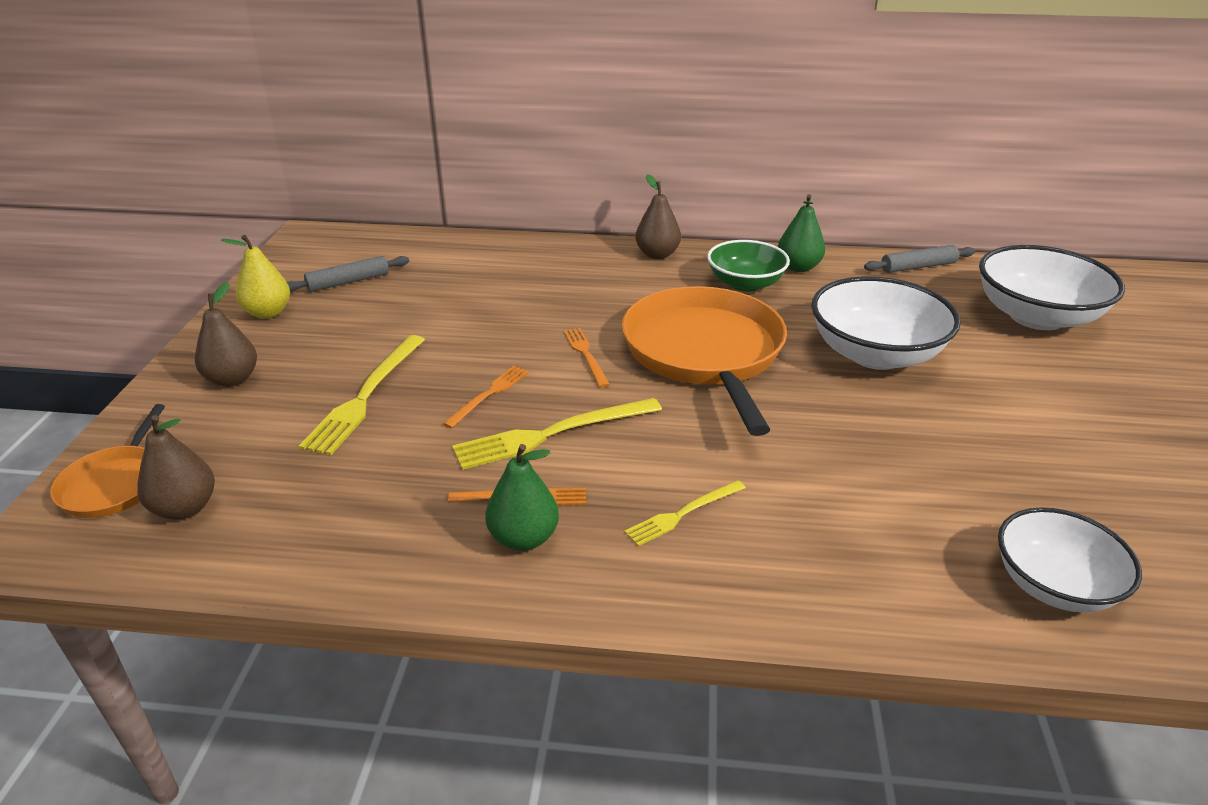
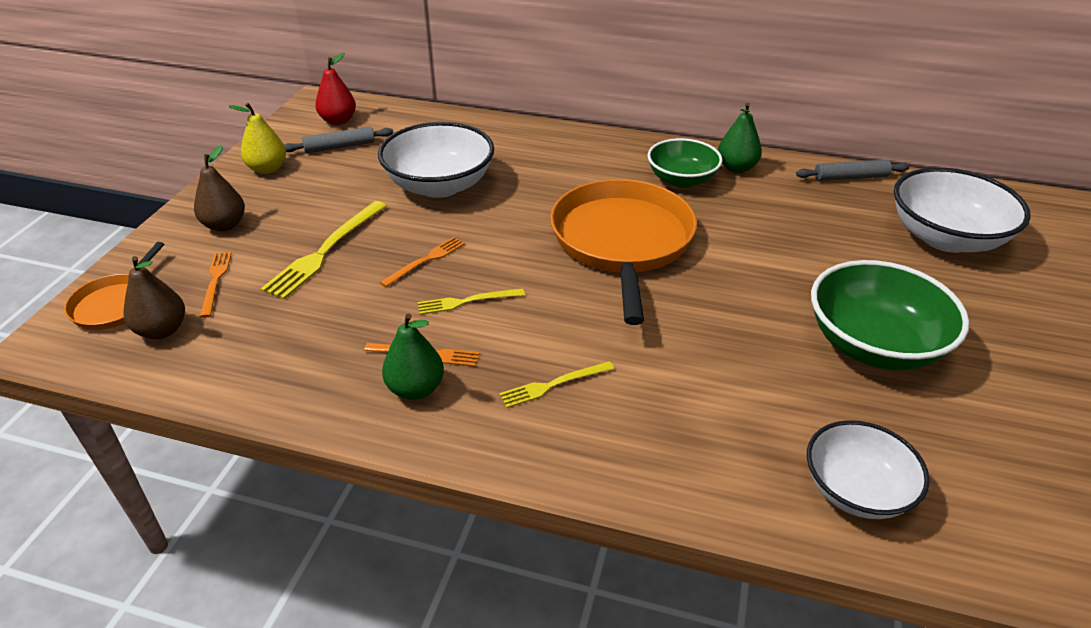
camera: 10 degrees right, 5 degrees up
(338, 254) = (338, 121): none -> red pear
(552, 434) = (467, 301): yellow fork -> yellow fork, size x0.58
(585, 355) = (518, 233): orange fork -> orange fork (215, 281)
(657, 254) = (611, 144): brown pear -> none
(875, 354) = (776, 259): white bowl -> white bowl (439, 185)
(1009, 431) = (874, 345): none -> green bowl

